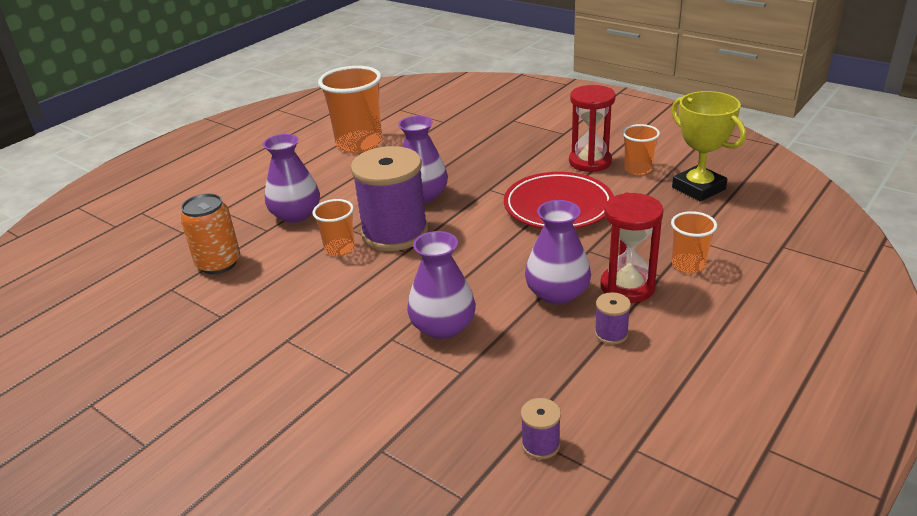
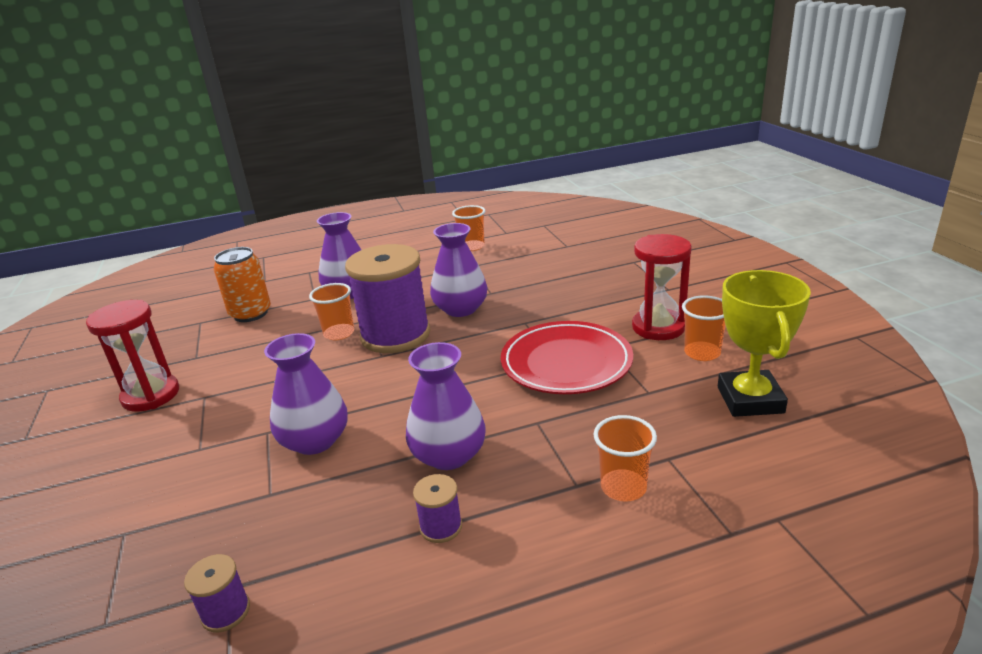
camera: 35 degrees right, 5 degrees down
(359, 144) = (472, 247): orange cup -> orange cup, size x0.53
(627, 286) = (524, 481): red hourglass -> red hourglass (151, 395)

